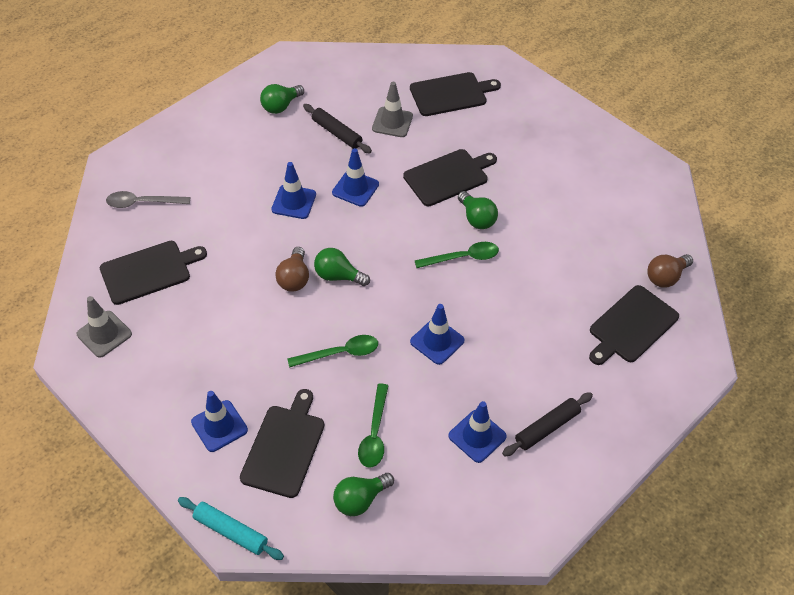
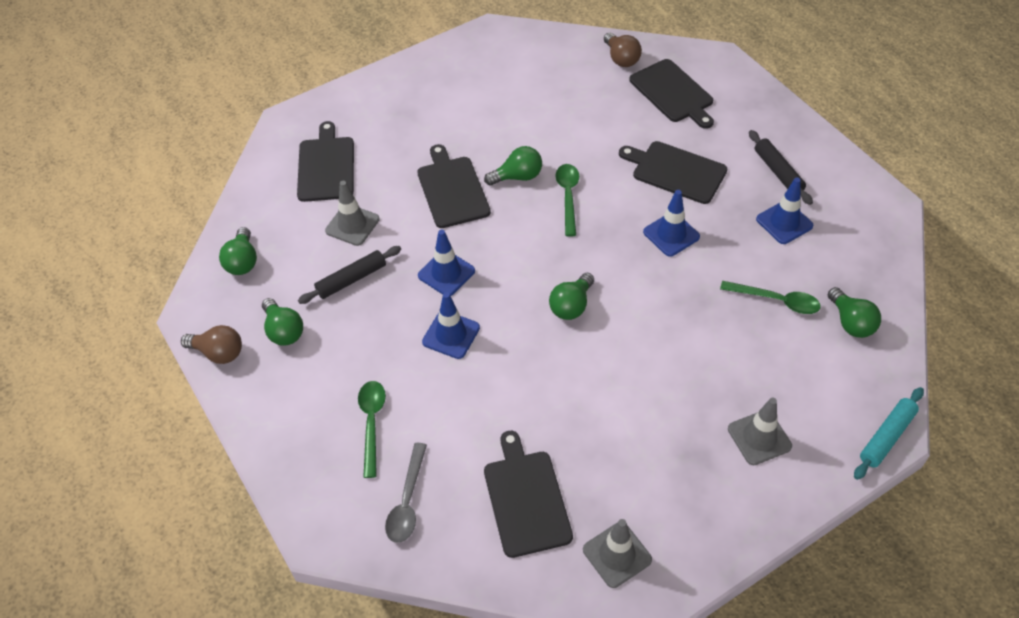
camera: 75 degrees left, 0 degrees up
(219, 426) = (759, 437): blue traffic cone -> grey traffic cone
(284, 447) = (789, 379): black cutting board -> black cutting board (676, 171)
(294, 278) = (567, 347): brown light bulb -> brown light bulb (218, 353)
(340, 353) = (676, 317): green spoon -> green spoon (372, 423)
(341, 69) = (242, 261): none -> green light bulb

